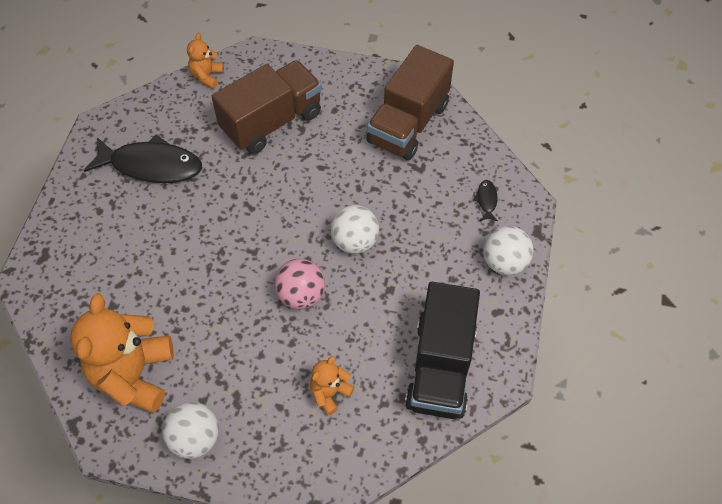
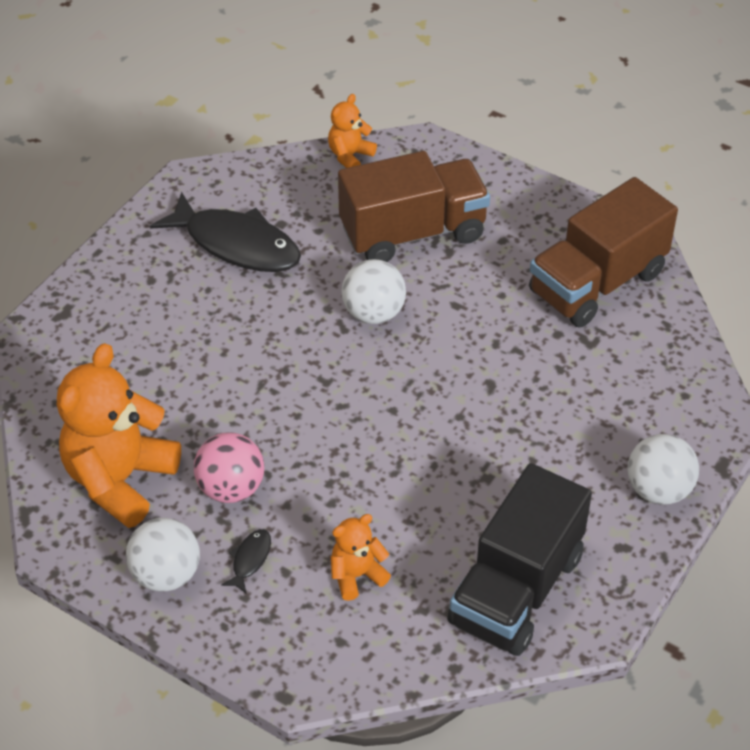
camera: 20 degrees right, 10 degrees down
(301, 295) = (366, 450): pink ball -> pink ball (231, 488)
(354, 241) = (463, 406): white ball -> white ball (373, 313)
(486, 200) = (666, 407): black fish -> black fish (250, 559)

